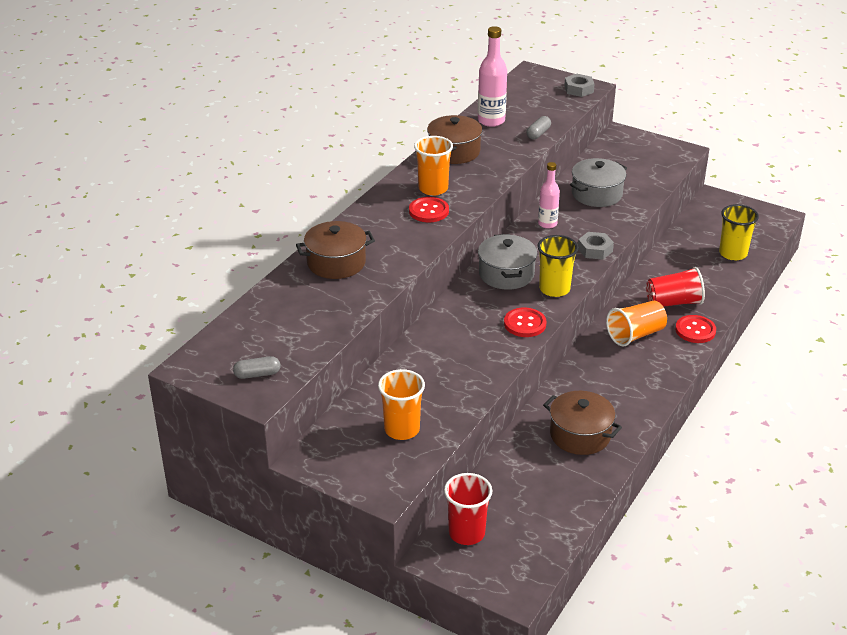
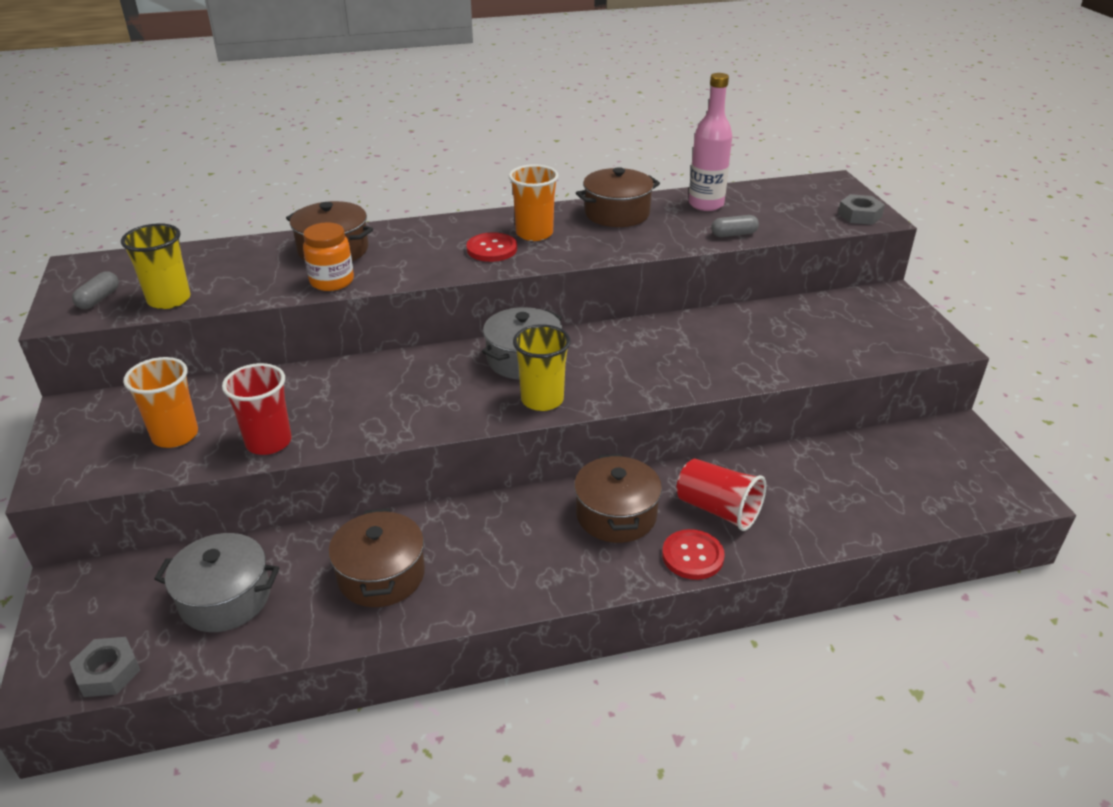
camera: 45 degrees right, 0 degrees up
(257, 374) = (99, 299): grey capsule -> grey capsule turned 75 degrees clockwise
(378, 281) = (332, 281): none -> orange jar
(467, 533) = (125, 587): red cup -> red cup (268, 442)
(525, 324) = (452, 414): red button -> none
(547, 224) = (650, 337): pink bottle -> none
(595, 250) = (654, 387): grey nut -> grey nut (108, 672)
(597, 194) = (756, 337): grey pot -> grey pot (225, 598)
(635, 335) = (616, 515): orange cup -> brown pot
(733, 253) = (886, 502): yellow cup -> yellow cup (169, 299)

